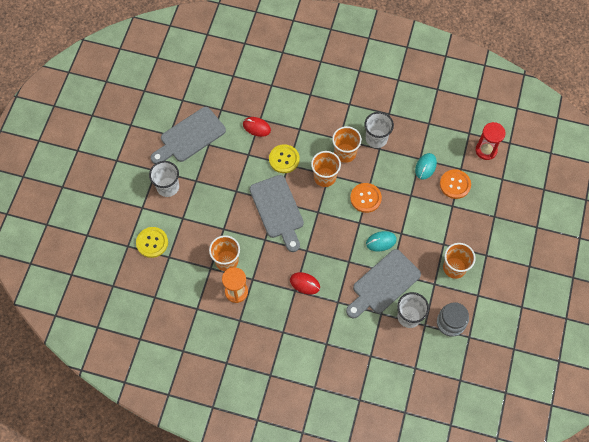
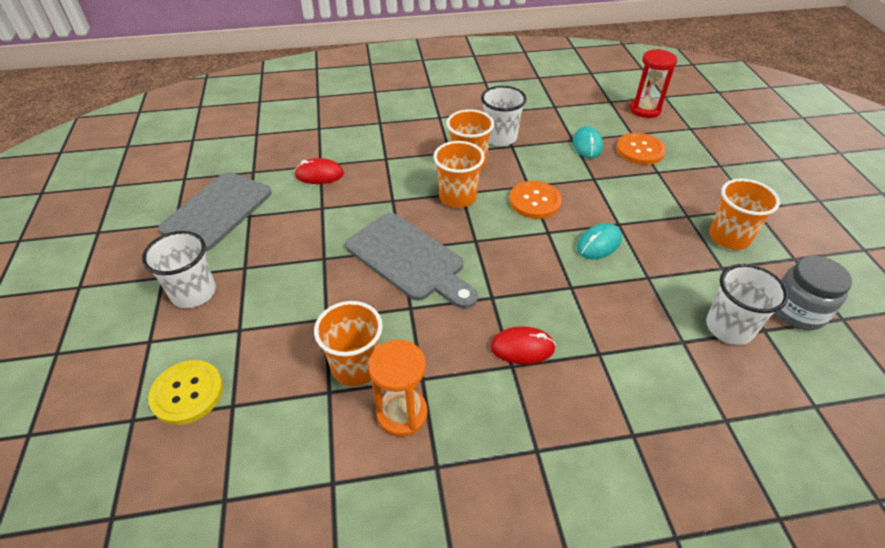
camera: 25 degrees left, 20 degrees down
(284, 159) = (382, 196): yellow button -> none
(383, 284) = (650, 297): grey cutting board -> none

